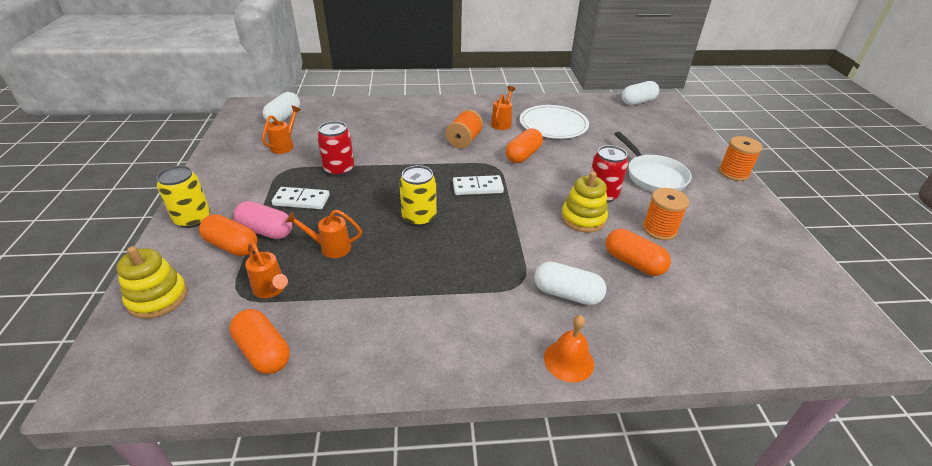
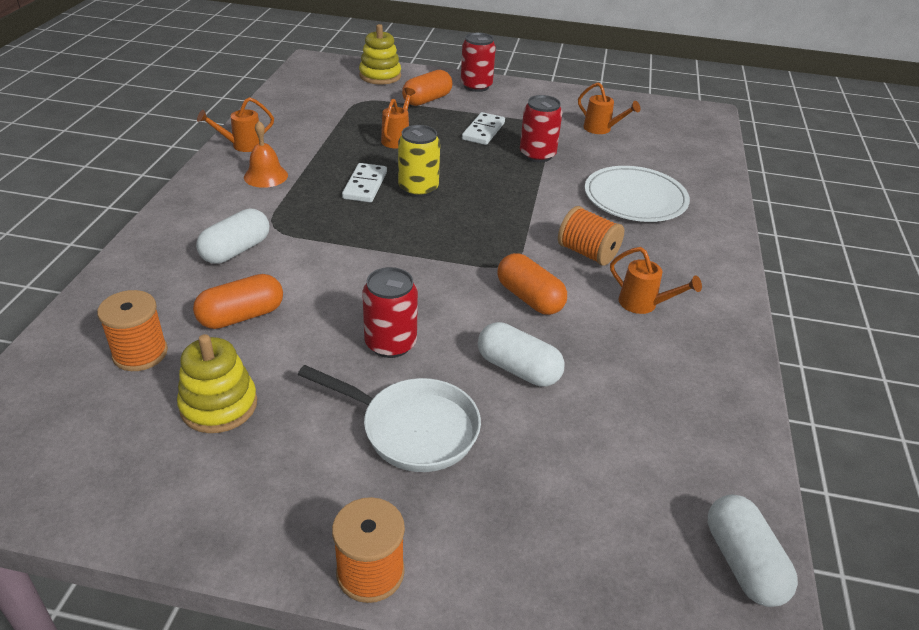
camera: 105 degrees right, 0 degrees up
(193, 219) = (476, 86): yellow can -> red can
(263, 351) = (295, 107): orange capsule -> none
(266, 231) = (441, 113): pink capsule -> none
(271, 290) = (358, 112): orange watering can -> orange watering can (242, 145)
(284, 117) = (675, 132): white capsule -> white capsule (518, 369)
(477, 187) = (460, 238): white domino -> white domino (365, 185)
(553, 125) = (630, 365): white plate -> white plate (635, 198)
(568, 360) = (163, 226): orange bell -> orange bell (265, 176)
(583, 218) = (348, 305): yellow stacking toy -> yellow stacking toy (219, 405)
(653, 176) = (413, 429): white pan -> white pan turned 150 degrees counterclockwise
(659, 229) = (281, 369): orange spool -> orange spool (140, 353)

